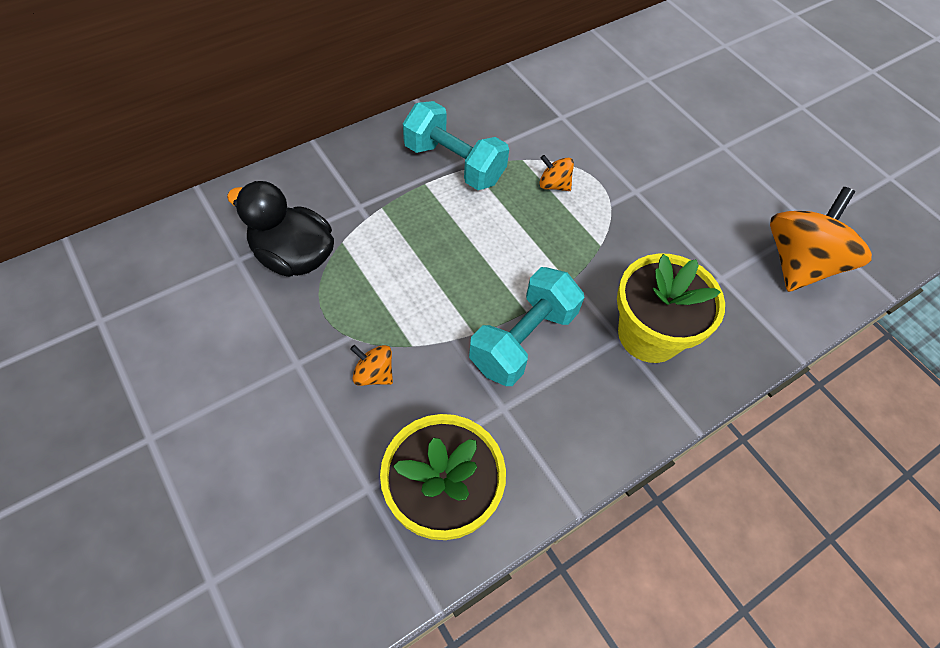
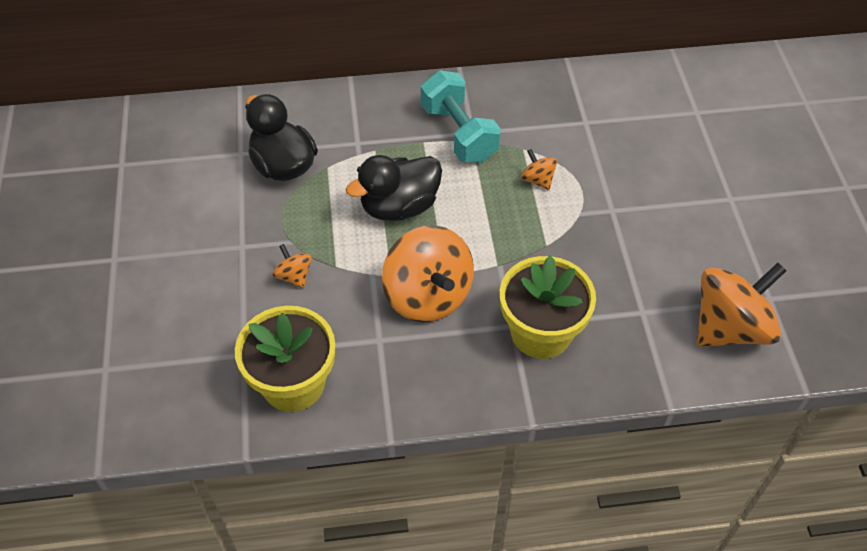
camera: 30 degrees right, 5 degrees down
(440, 257) = (399, 207): none -> black duck
(523, 340) = (428, 296): turquoise dumbbell -> orange spinning top

